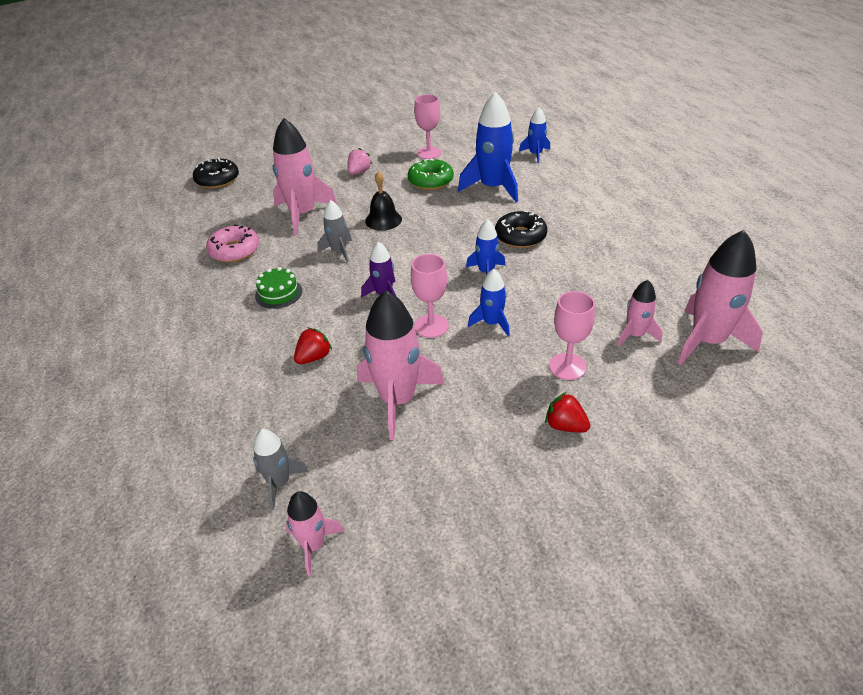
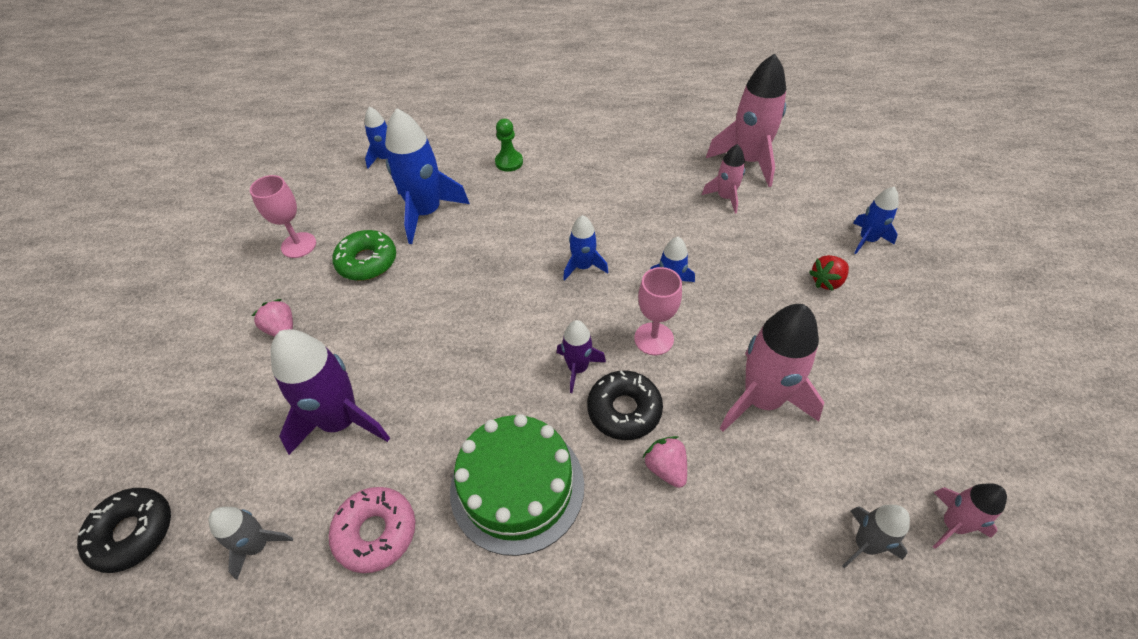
camera: 70 degrees left, 10 degrees up
(278, 293) = (517, 487): green cake -> green cake, size x2.00
(302, 214) = (340, 421): pink rocket -> purple rocket
(314, 357) = (666, 468): red strawberry -> pink strawberry
(339, 251) = (461, 395): grey rocket -> grey rocket (258, 545)
(383, 220) = (421, 331): black bell -> none
(520, 236) = (535, 221): black donut -> black donut (624, 410)
(567, 366) = (752, 254): pink goblet -> none
(578, 205) = (509, 162): none -> green pawn
(653, 453) = (867, 240): none -> blue rocket

